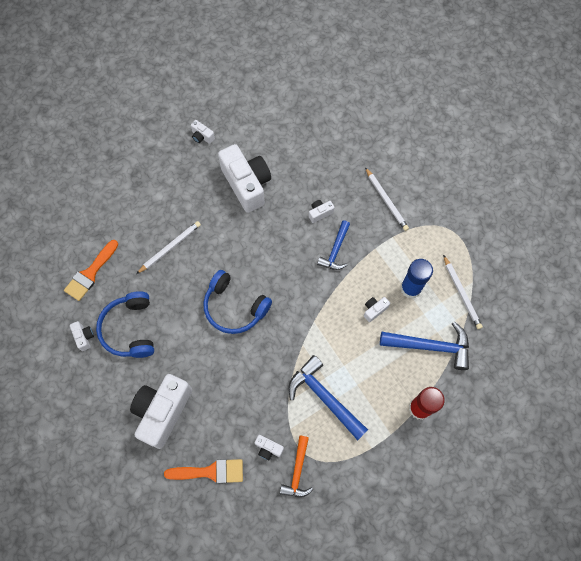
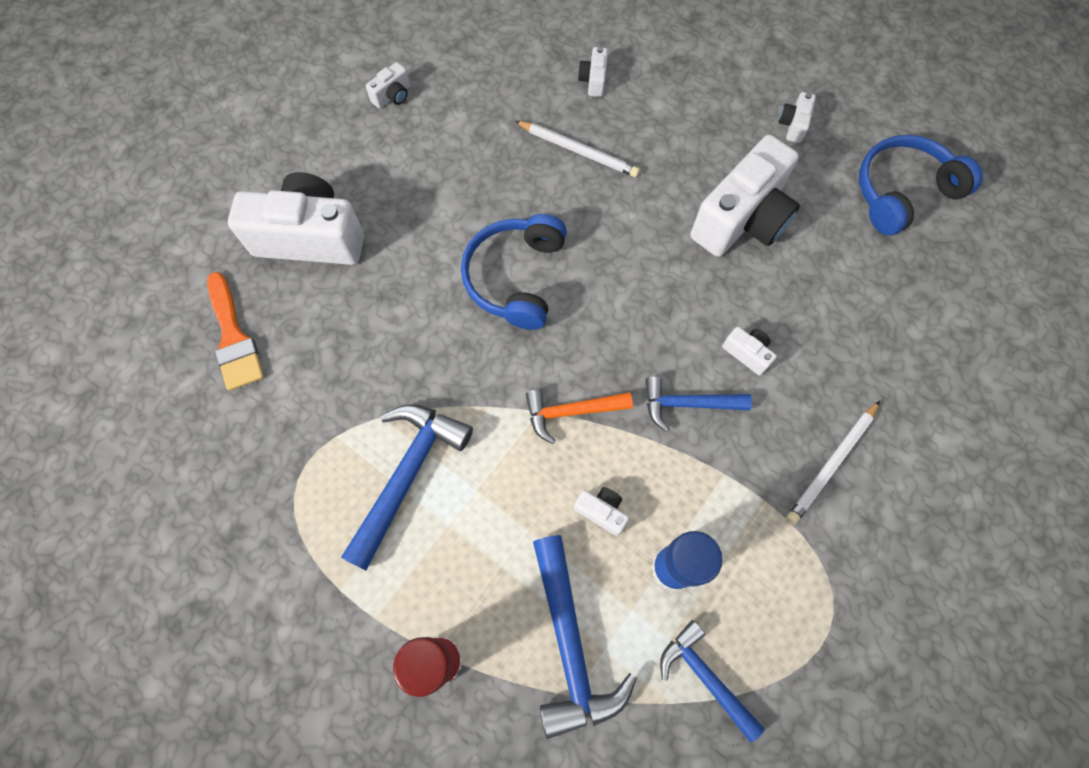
camera: 70 degrees right, 0 degrees up
(90, 273) = (492, 66): orange brush -> none
(130, 329) = (425, 147): blue headphones -> blue headphones (902, 192)
(268, 448) = (293, 412): white camera -> white camera (593, 80)
(297, 471) = (266, 473): orange hammer -> orange hammer (571, 412)
(461, 293) = (705, 677): white pencil -> blue hammer

